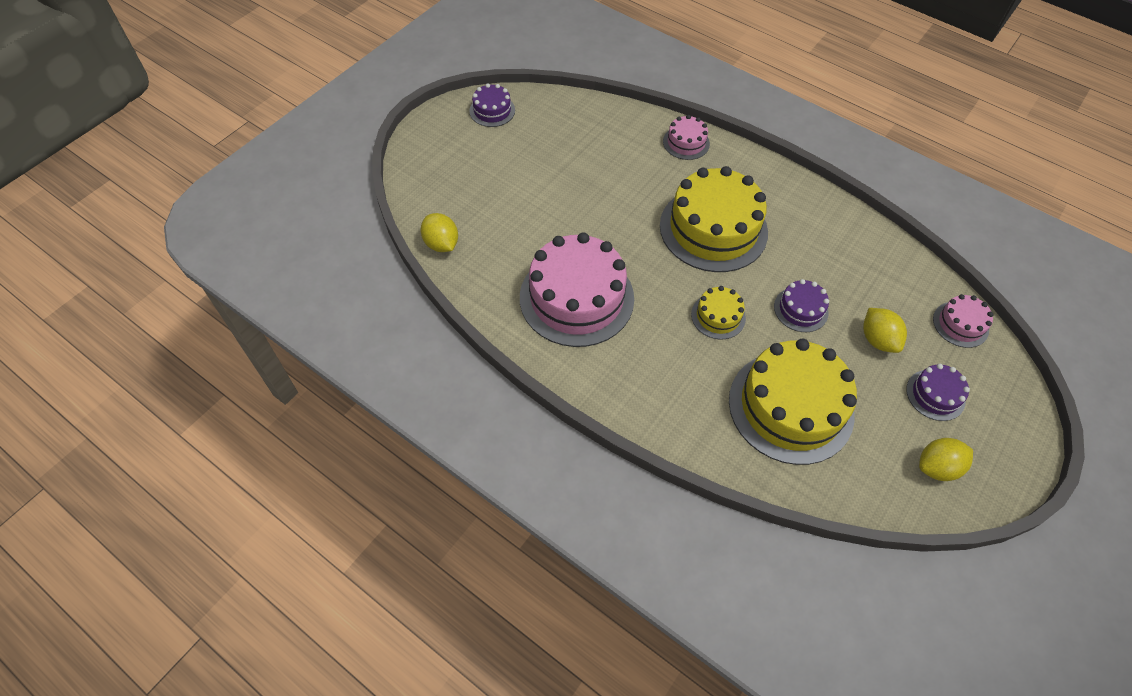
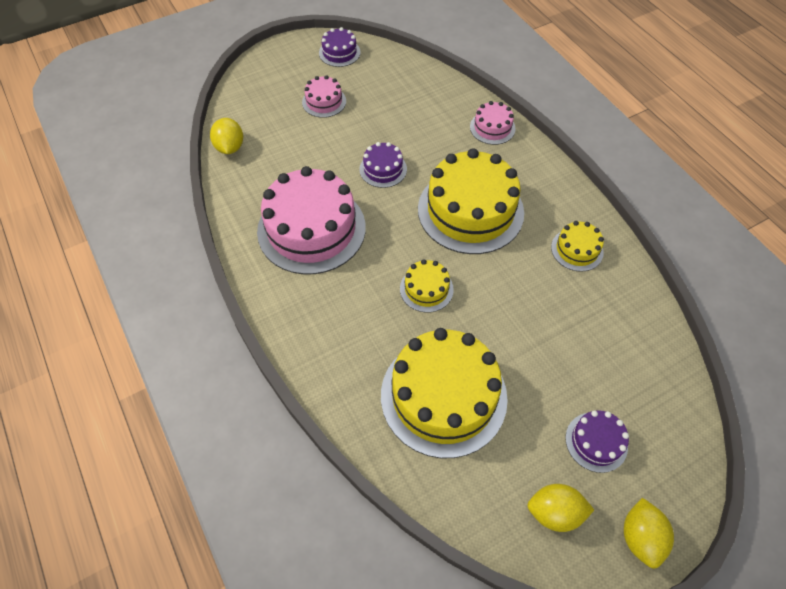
camera: 25 degrees right, 0 degrees up
(801, 309) = (509, 311): purple cake -> purple cake (383, 169)
(825, 233) = (577, 249): none -> yellow cake
(877, 340) = (568, 367): yellow lemon -> yellow lemon (640, 537)
(960, 324) = (665, 384): pink cake -> pink cake (324, 101)

